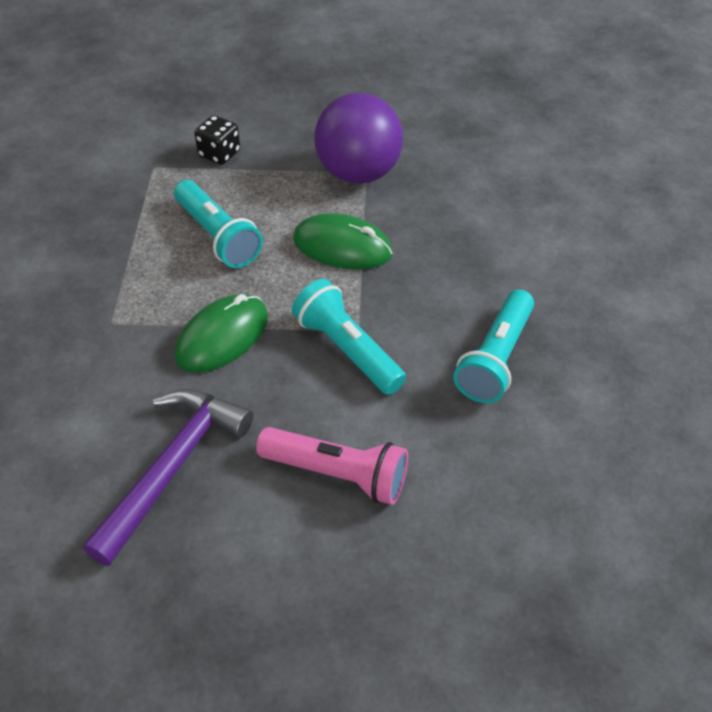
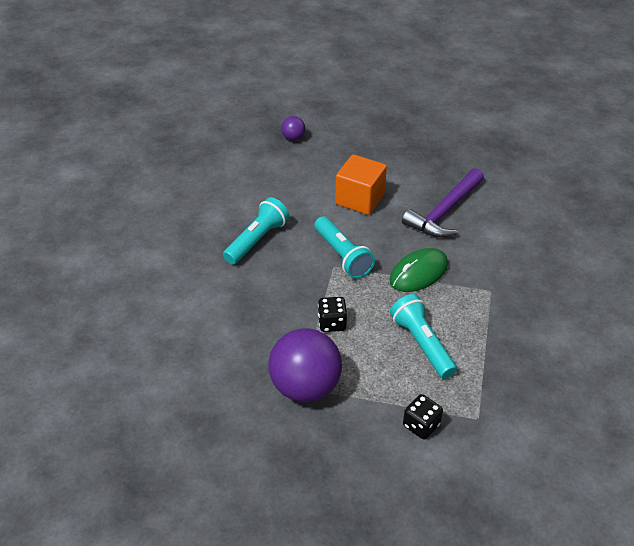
camera: 170 degrees left, 5 degrees down
(337, 474) = (360, 199): pink flashlight -> orange cube
(342, 246) = (332, 323): green mouse -> black dice
(524, 640) = (293, 138): none -> purple ball

